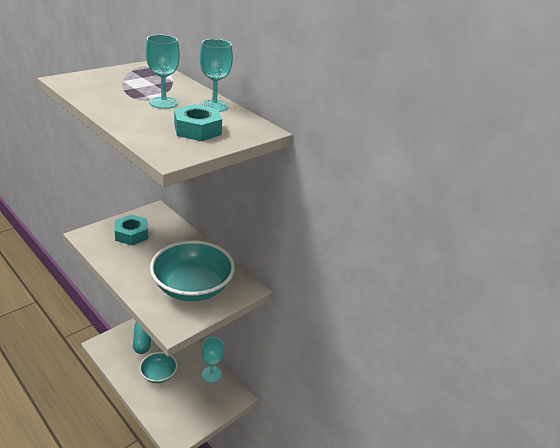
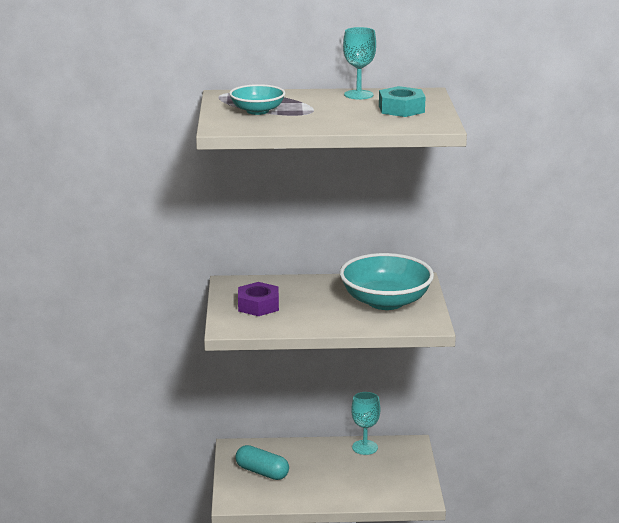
camera: 45 degrees left, 10 degrees down
(131, 234) = (258, 305): turquoise nut -> purple nut
(158, 374) = (326, 479): turquoise bowl -> turquoise bowl (257, 111)
(163, 103) = (329, 107): turquoise goblet -> none

